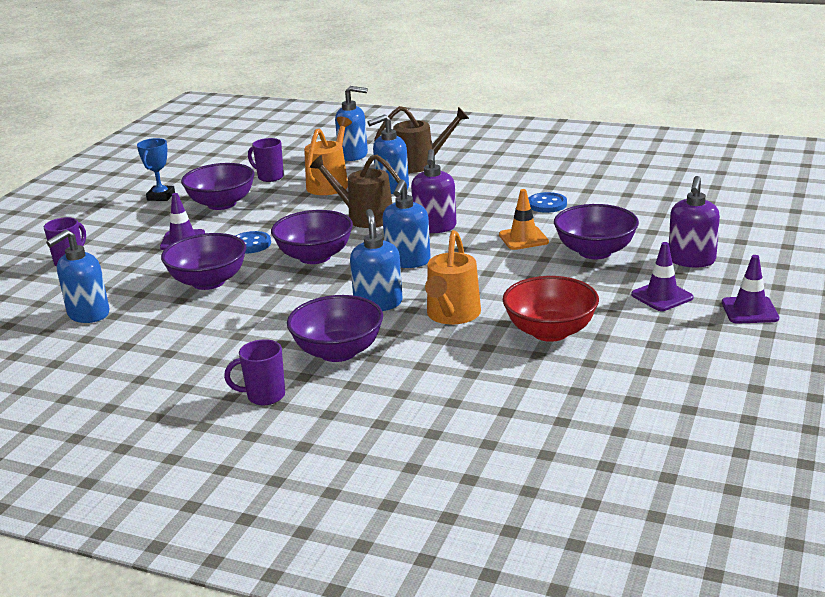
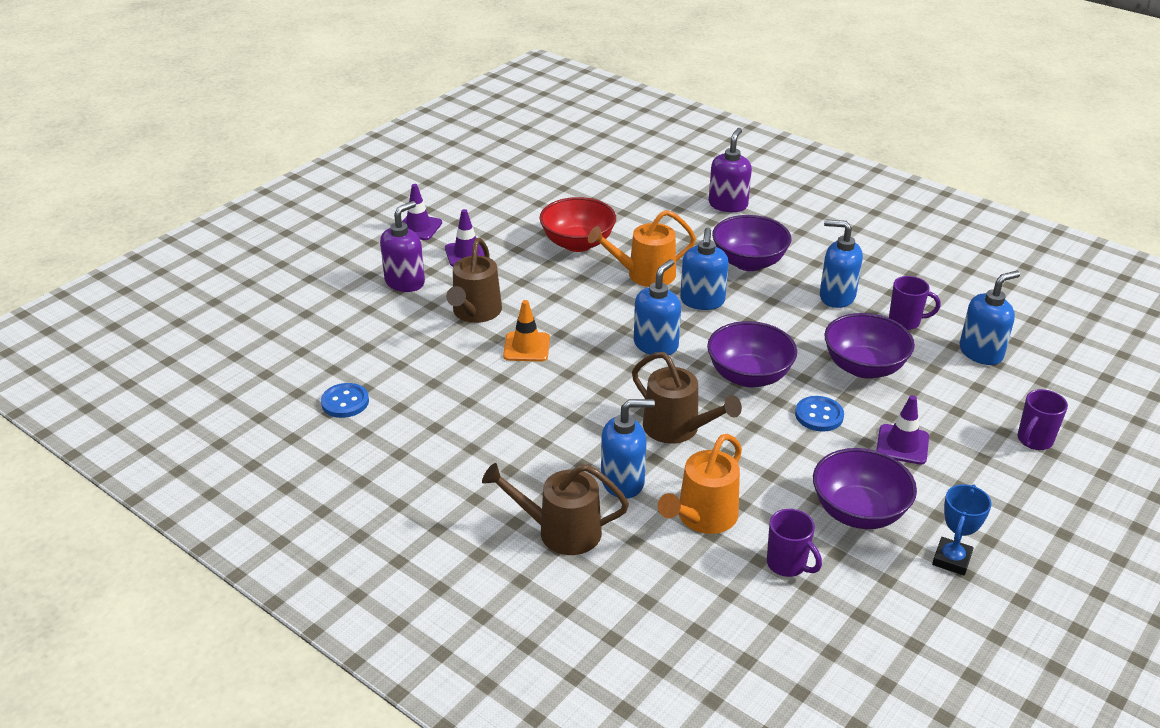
camera: 165 degrees left, 10 degrees up
(264, 396) = (810, 239): purple mug -> purple mug (905, 322)
(353, 155) = (648, 592): blue soap dispenser -> blue soap dispenser (836, 296)
(435, 227) = (606, 388): purple soap dispenser -> purple soap dispenser (728, 205)
(452, 315) = (644, 275): orange watering can -> orange watering can turned 135 degrees counterclockwise
(547, 204) = (463, 394): blue button -> blue button (345, 402)
(595, 252) = (475, 313): purple bowl -> brown watering can

